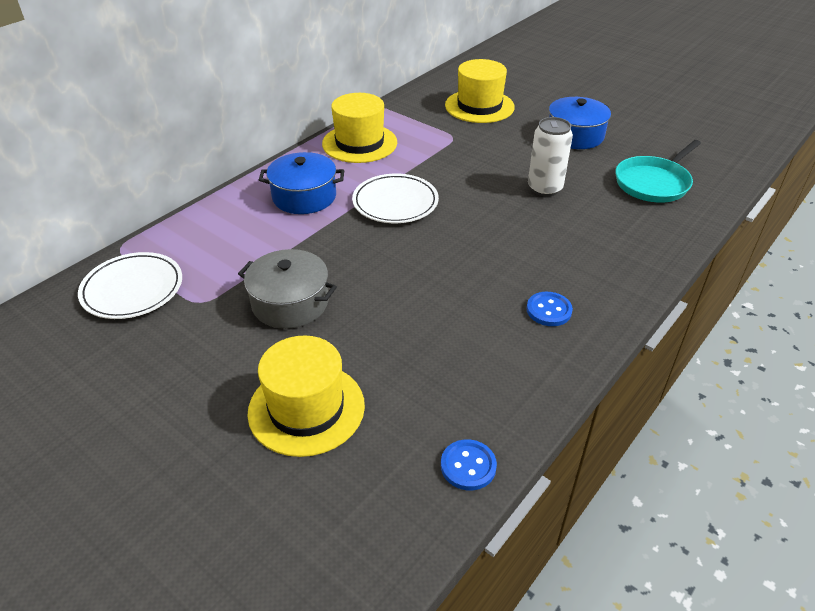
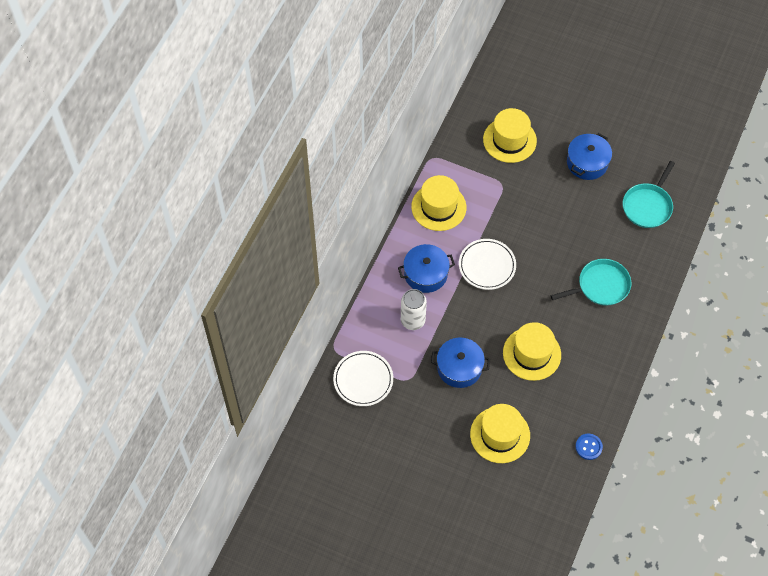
camera: 15 degrees left, 20 degrees up
(290, 303) = (459, 368): grey pot -> blue pot
(417, 308) = (531, 354): none -> yellow hat
(544, 188) = (579, 228): white can -> white can (412, 320)
(549, 310) = (604, 338): blue button -> none
(560, 249) = (600, 286): none -> turquoise pan

